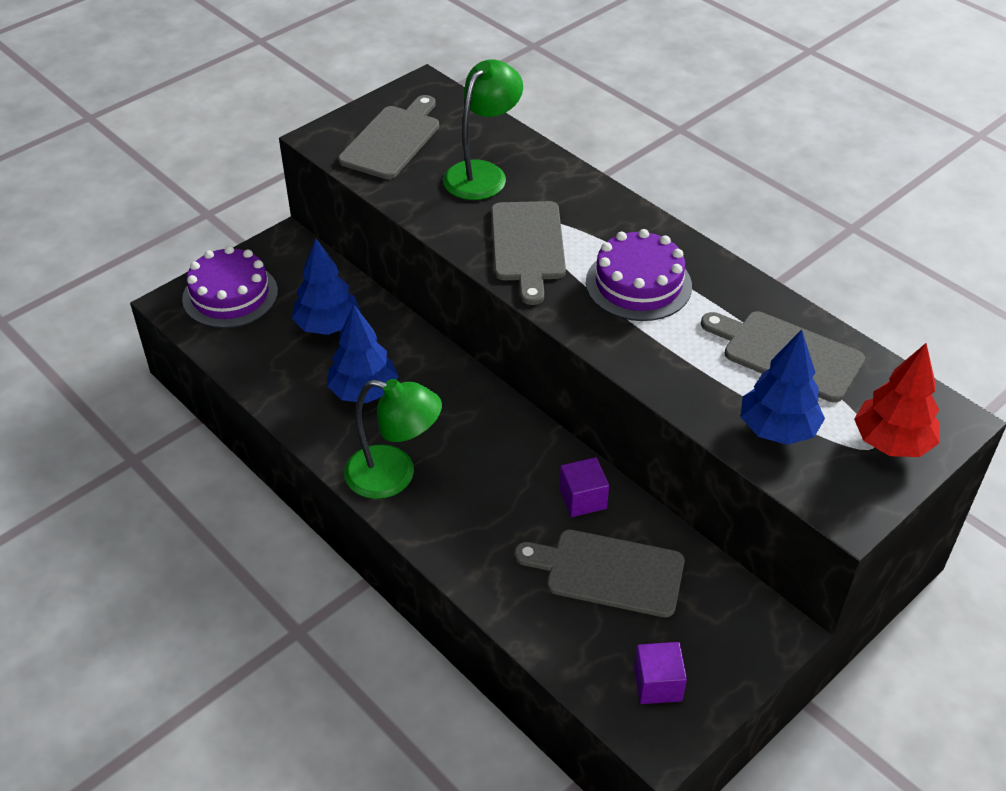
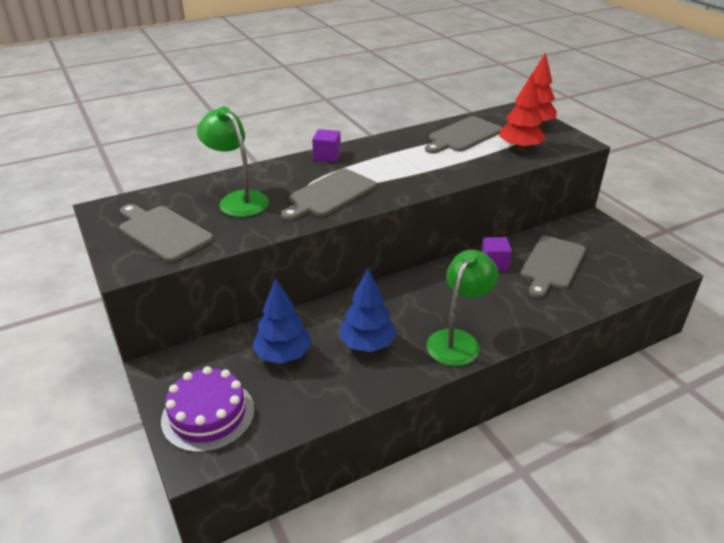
camera: 75 degrees left, 10 degrees down
(528, 245) = (330, 194): grey cutting board -> grey cutting board turned 120 degrees clockwise
(638, 284) = (387, 164): purple cake -> none
(657, 684) = (631, 263): purple cube -> purple cube (327, 156)
(777, 429) = (519, 148): blue tree -> red tree

